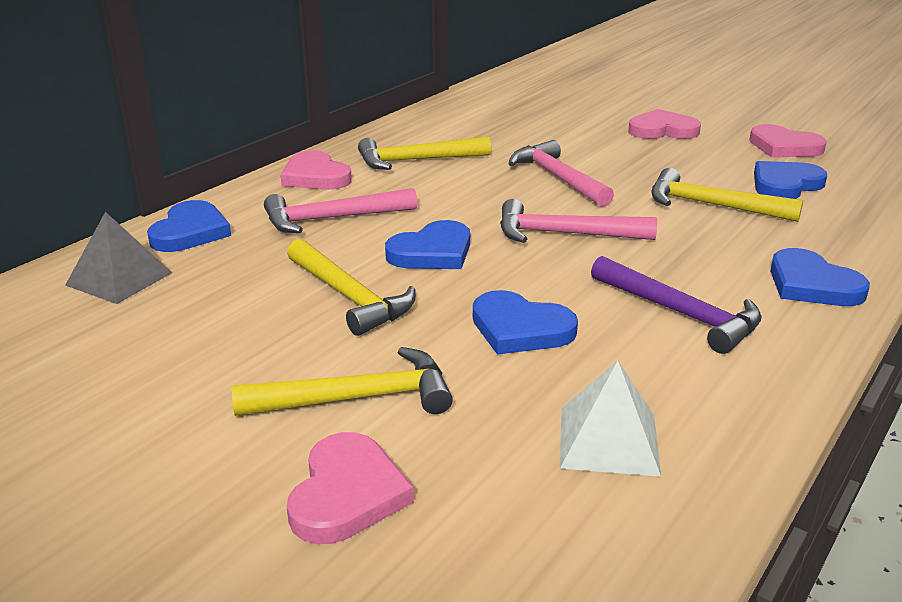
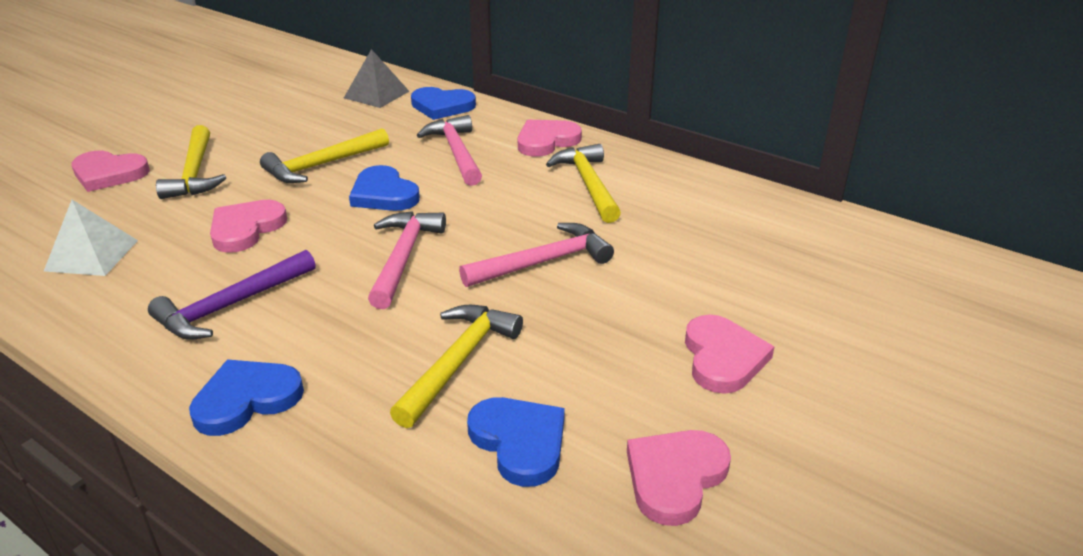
camera: 90 degrees right, 5 degrees up
(520, 329) = (246, 229): blue heart -> pink heart

